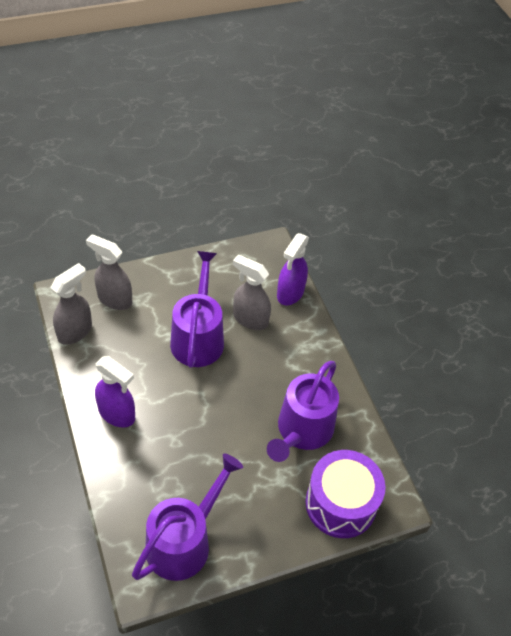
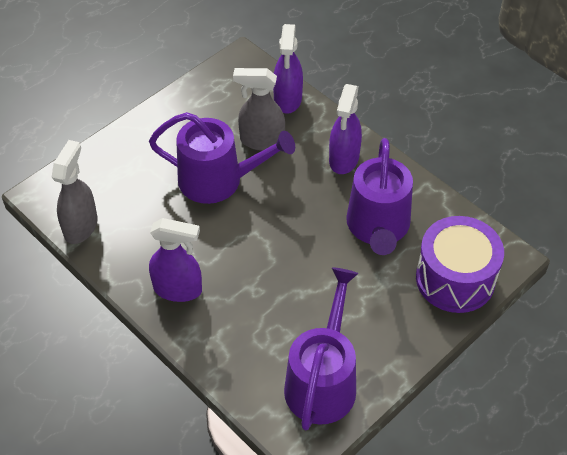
camera: 20 degrees left, 0 degrees up
(114, 299) = (104, 177): grey spray bottle -> none
(198, 337) = (218, 180): purple watering can -> purple watering can turned 120 degrees clockwise
(307, 361) = (344, 159): none -> purple spray bottle

